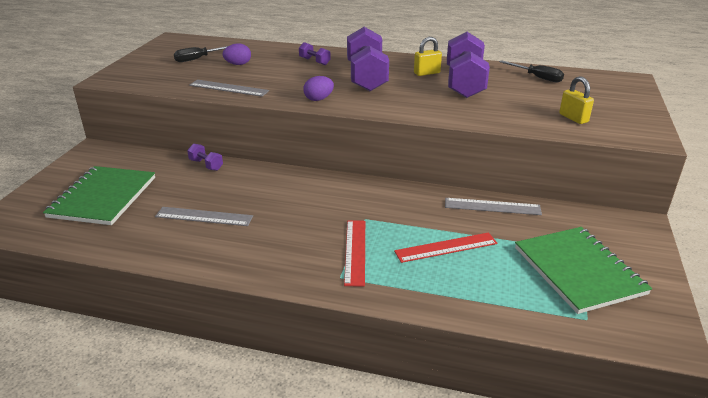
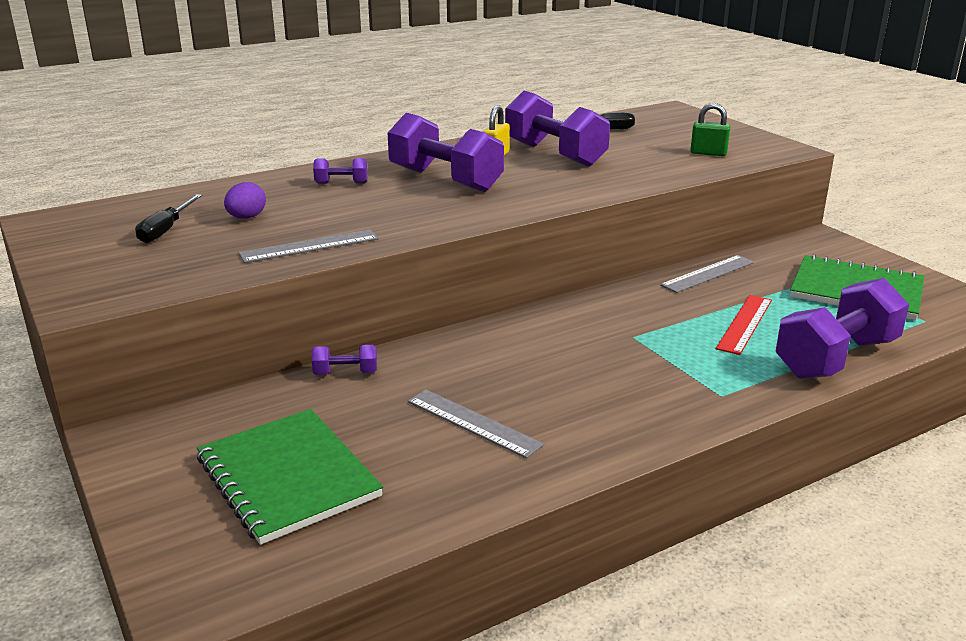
camera: 45 degrees left, 5 degrees down
(204, 216) = (473, 423): grey ruler -> grey ruler turned 75 degrees clockwise
(318, 99) = (451, 218): purple egg -> none
(355, 251) = (687, 368): red ruler -> none
(457, 301) = (836, 358): none -> purple dumbbell
(573, 118) = (708, 153): yellow padlock -> green padlock

